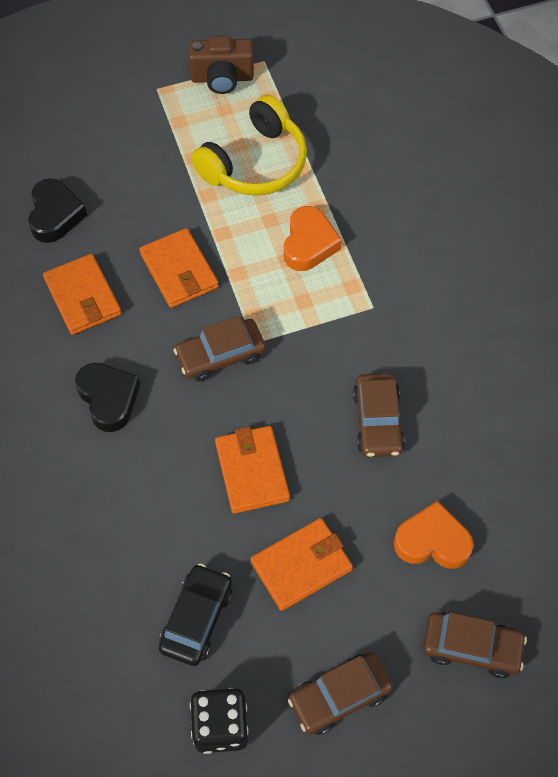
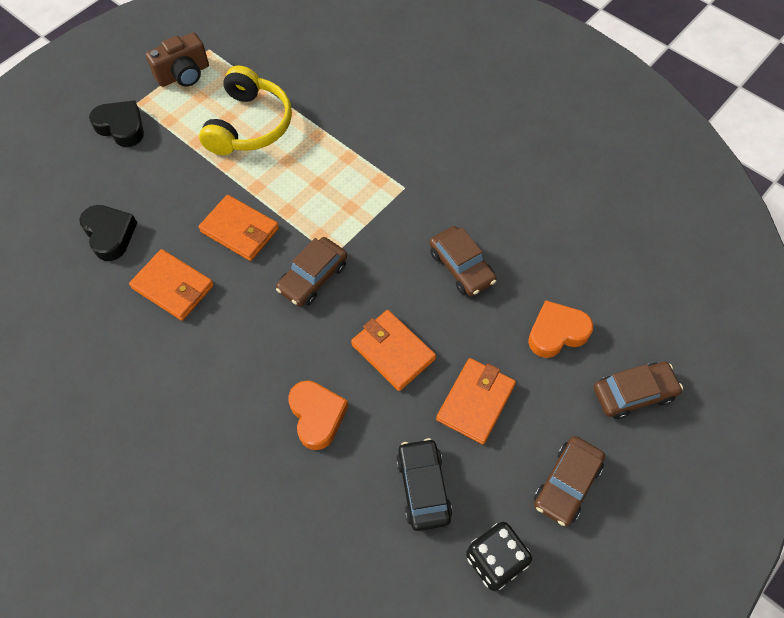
camera: 30 degrees left, 0 degrees up
(108, 399) = (244, 355): black heart -> black heart (121, 127)
(309, 244) = (328, 164): orange heart -> orange heart (317, 416)

